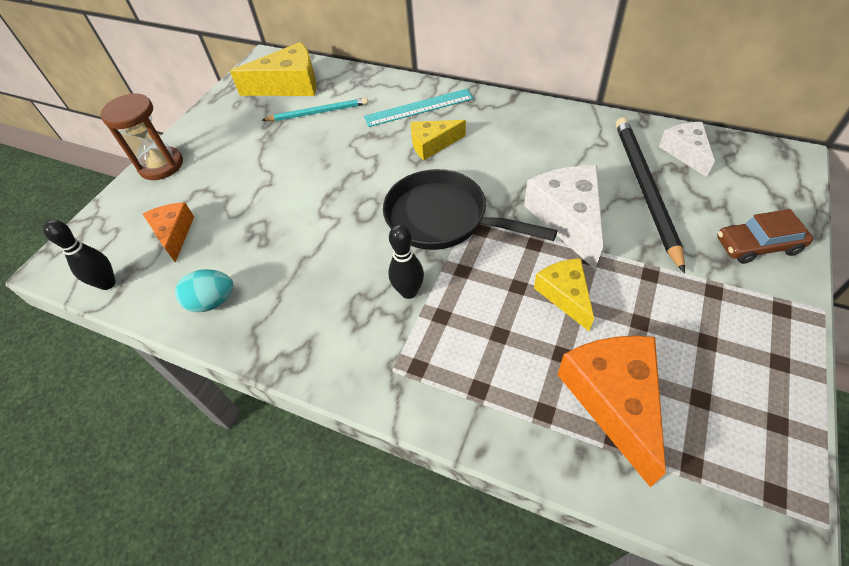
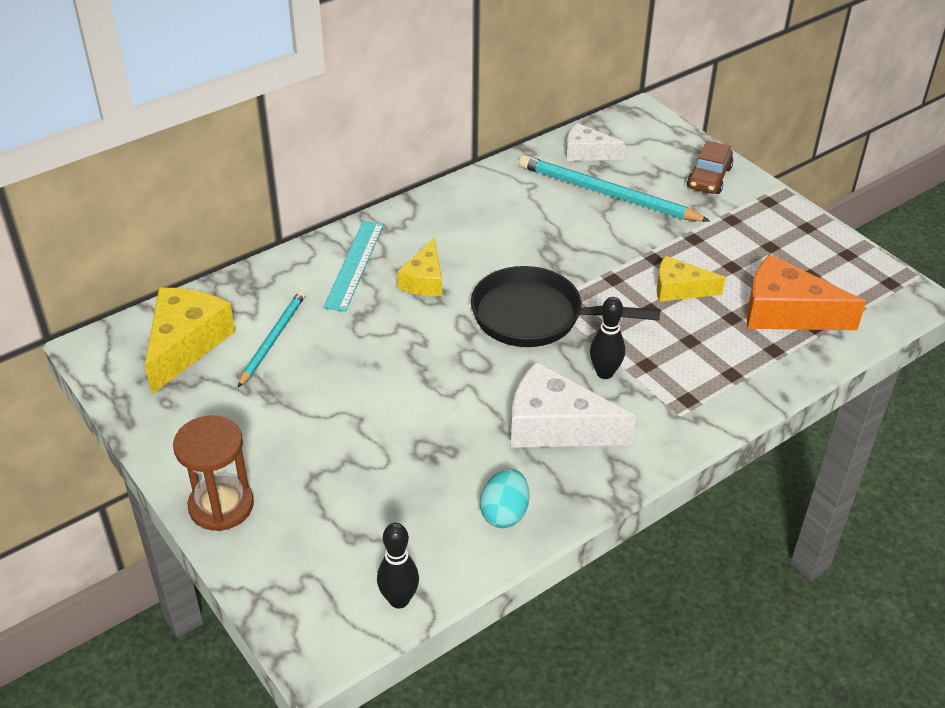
camera: 65 degrees left, 10 degrees down
(174, 234) = (368, 522): orange cheese -> none
(443, 219) = (535, 316): black pan -> black pan turned 45 degrees clockwise
(568, 219) = (602, 248): white cheese -> white cheese (555, 426)
(645, 189) = (607, 194): black pencil -> turquoise pencil

